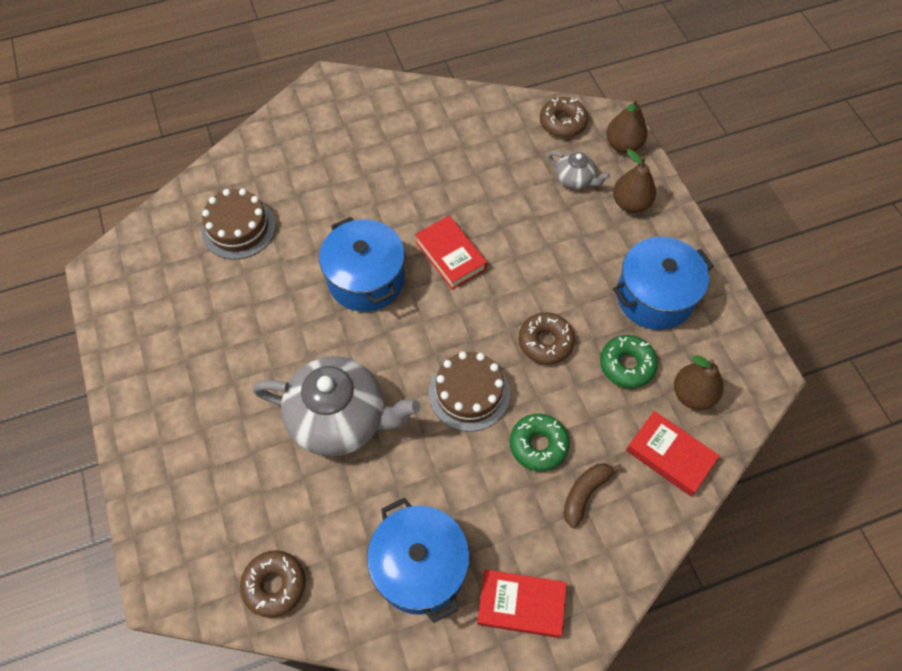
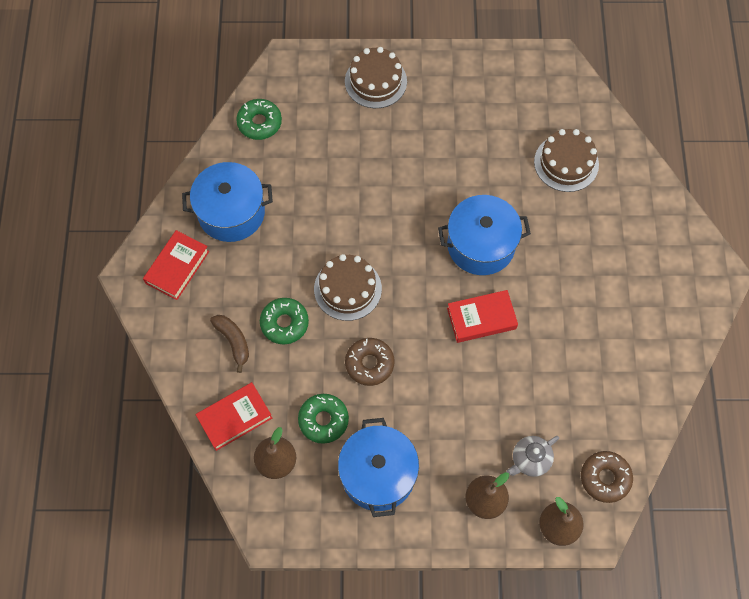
camera: 110 degrees right, 5 degrees up
(173, 458) = (375, 81): none -> brown cake
(274, 585) = (259, 123): brown donut -> green donut
(340, 419) = (362, 193): grey teapot -> none

